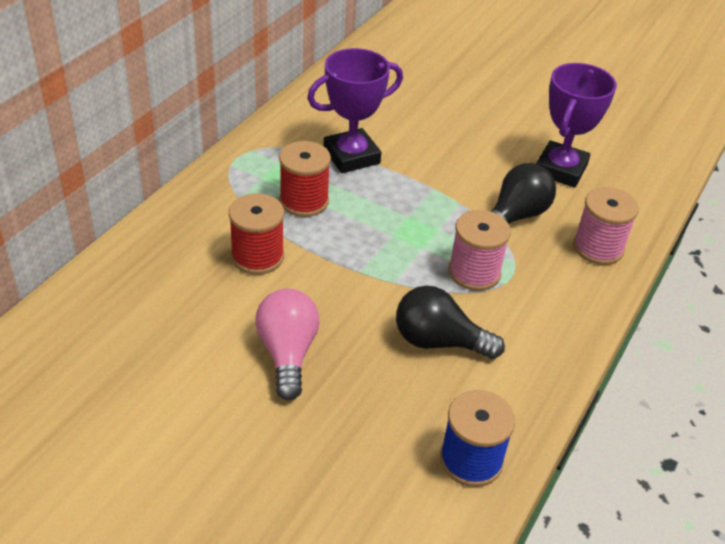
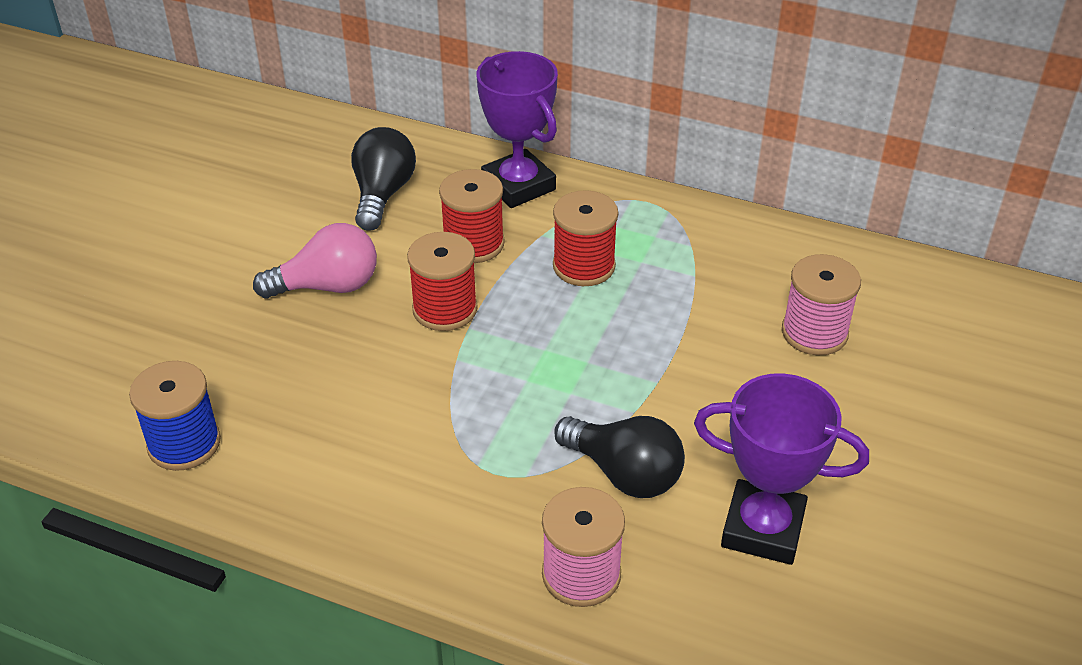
camera: 85 degrees right, 0 degrees up
(335, 282) = (445, 309): none -> red spool
(351, 156) = (693, 296): purple trophy -> purple trophy (518, 185)
(439, 341) = (361, 406): black light bulb -> black light bulb (382, 194)
(474, 272) = (491, 433): pink spool -> pink spool (814, 333)

